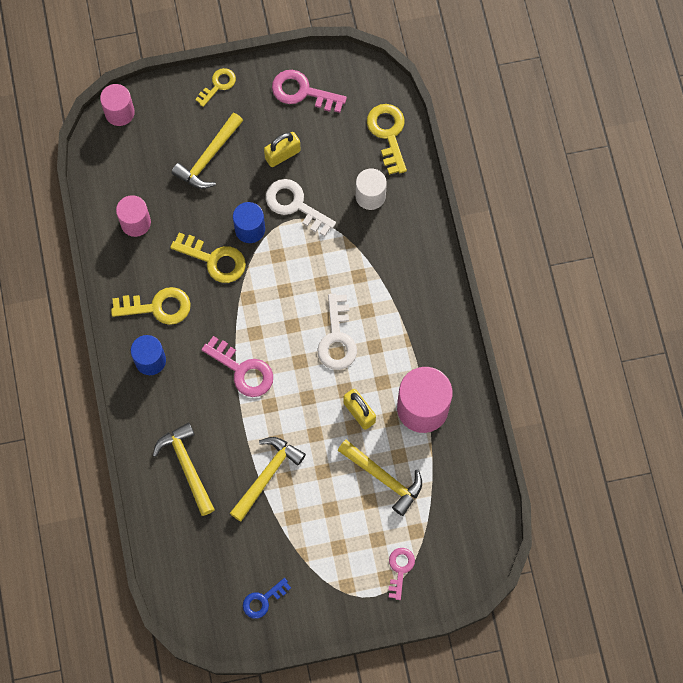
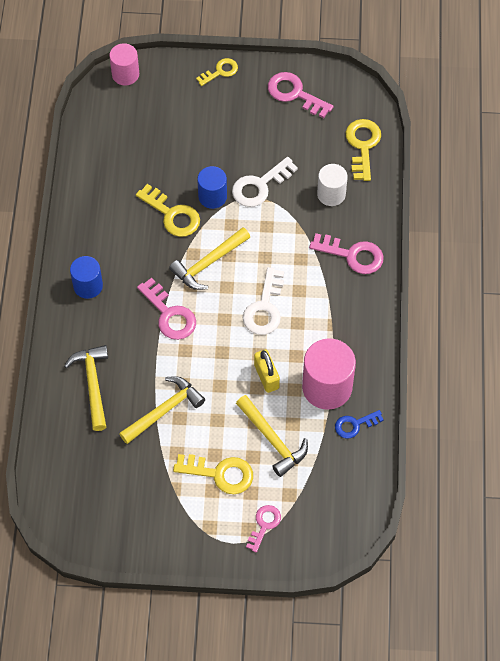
camera: 15 degrees right, 10 degrees down
(135, 222) = (111, 167): pink cylinder -> none
(157, 307) = (109, 242): yellow key -> yellow key (220, 473)
(208, 157) = (193, 129): yellow hammer -> yellow hammer (208, 263)
(263, 600) = (127, 520): blue key -> blue key (355, 425)
(282, 154) = (261, 141): yellow padlock -> none
(295, 205) = (260, 186): white key -> white key turned 90 degrees counterclockwise
(410, 258) = (352, 255): none -> pink key

